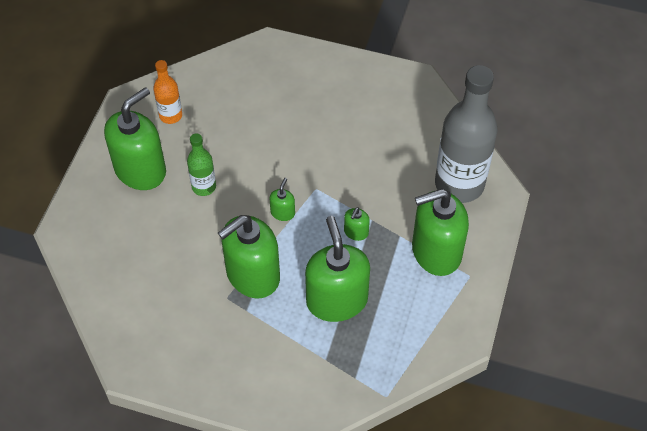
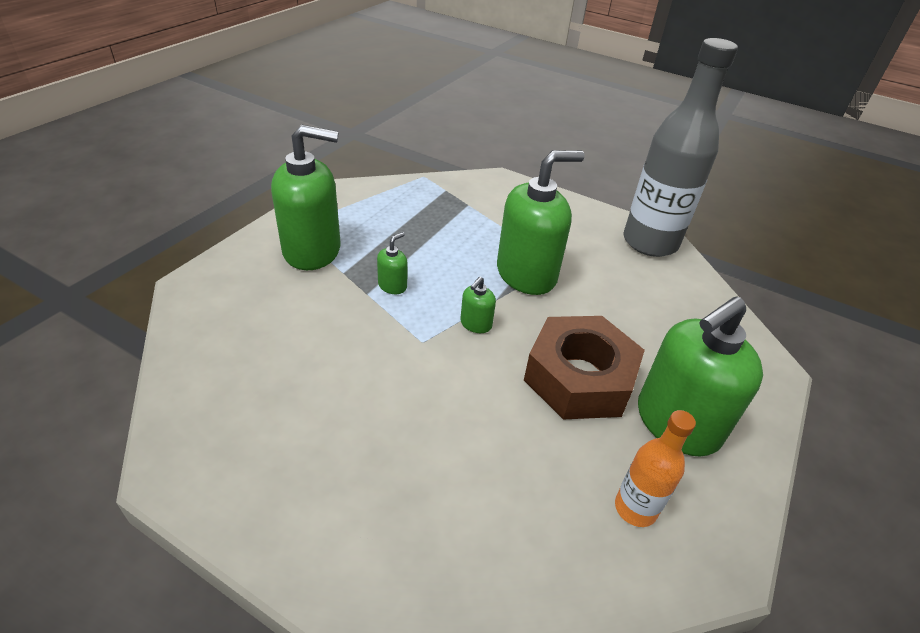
camera: 170 degrees left, 15 degrees down
(204, 187) = (579, 378): green bottle -> brown nut
(336, 300) = (441, 237): green soap dispenser -> none
(459, 184) = (233, 304): grey bottle -> grey bottle (650, 242)

